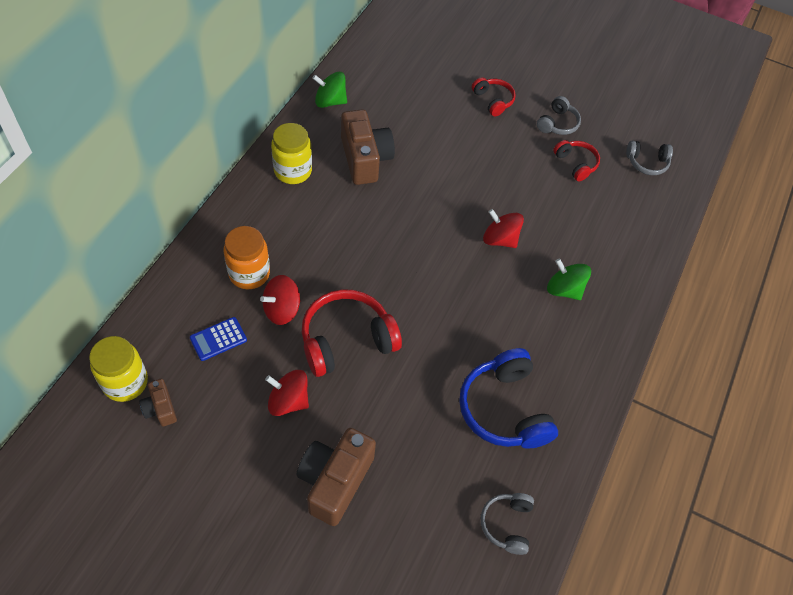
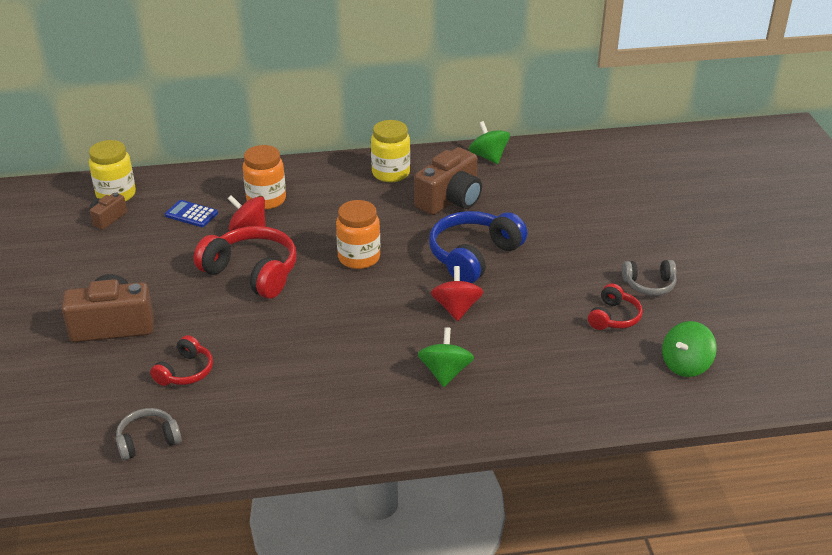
camera: 60 degrees right, 20 degrees down
(288, 401) = (166, 270): red spinning top -> none
(389, 259) = (359, 258): none -> orange jar
(493, 100) = (619, 235): red headphones -> red headphones (185, 371)
(504, 409) = (268, 389): blue headphones -> blue headphones (473, 256)
(647, 163) = (685, 365): grey headphones -> green spinning top

